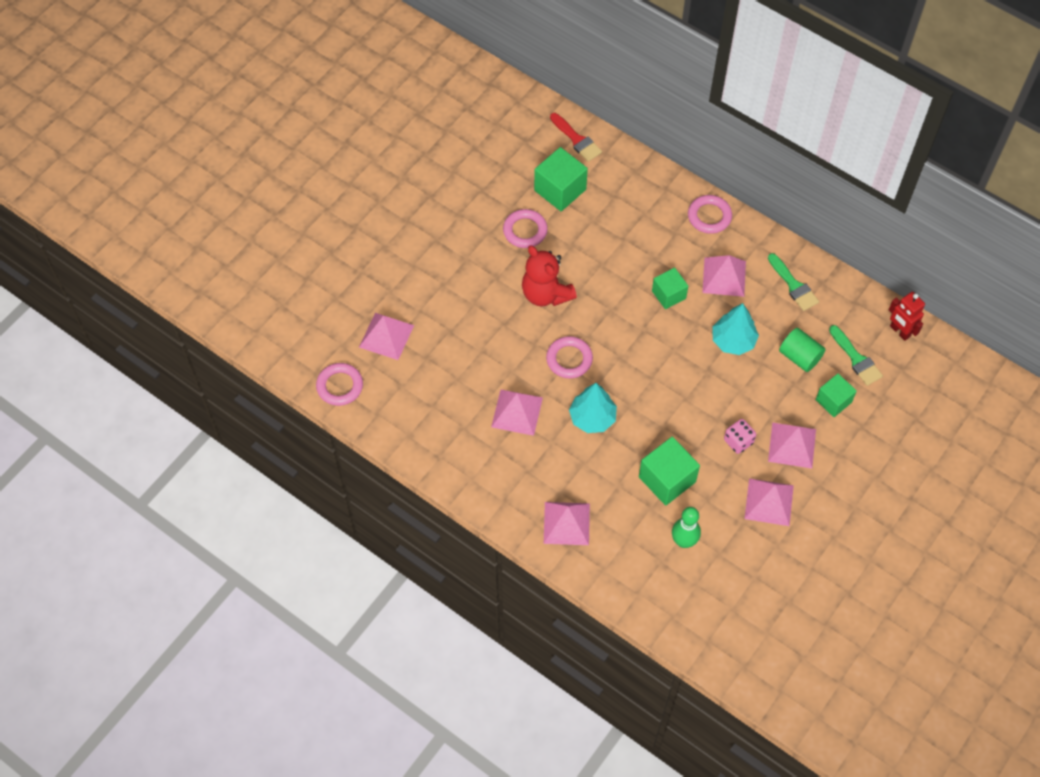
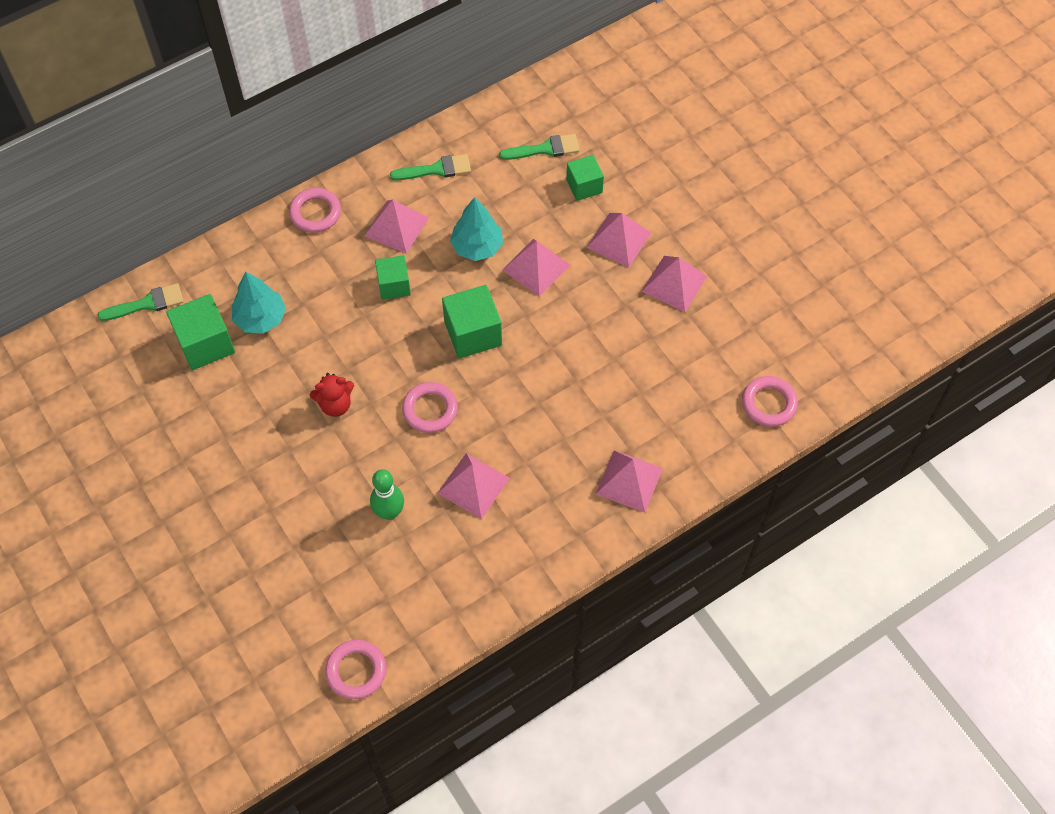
camera: 70 degrees left, 0 degrees up
(386, 336) = (311, 595): pink pyramid -> pink pyramid (536, 267)
(525, 231) = (241, 398): pink ring -> pink ring (769, 403)
(546, 294) = (335, 404): red teddy bear -> red teddy bear, size x0.64
(576, 139) = (147, 304): red brush -> green brush
(592, 418) = (512, 411): turquoise tree -> turquoise tree (260, 318)
(667, 479) = (614, 366): green cube -> green cube (473, 333)
(684, 541) = (690, 376): green bowling pin -> green bowling pin (389, 512)
(738, 441) = (596, 285): pink dice -> none
(799, 357) = (521, 195): green cylinder -> none
(899, 331) = (530, 102): red robot -> none

